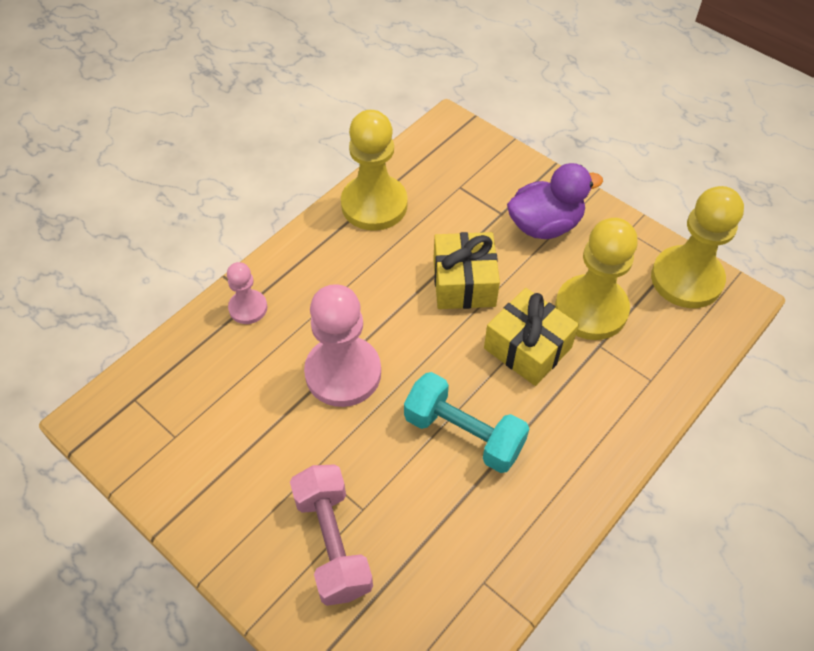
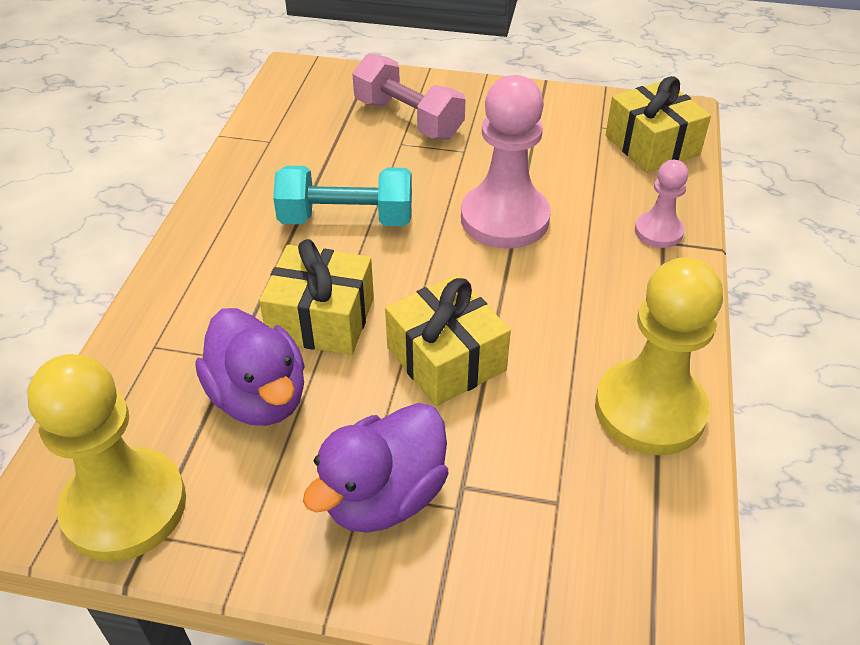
camera: 150 degrees right, 10 degrees down
(160, 391) = (652, 145): none -> yellow gift
(591, 309) = (259, 397): yellow pawn -> purple duck

